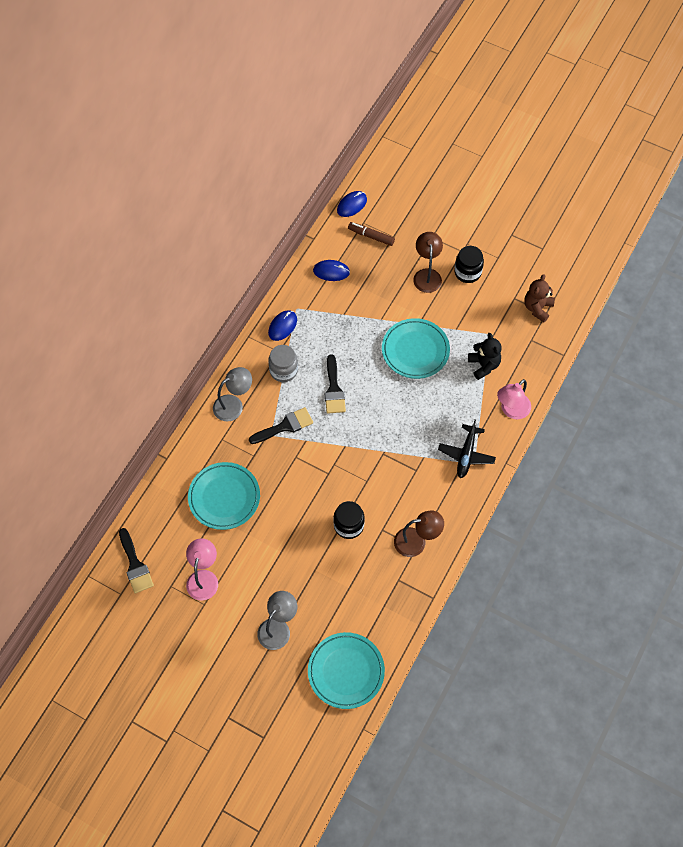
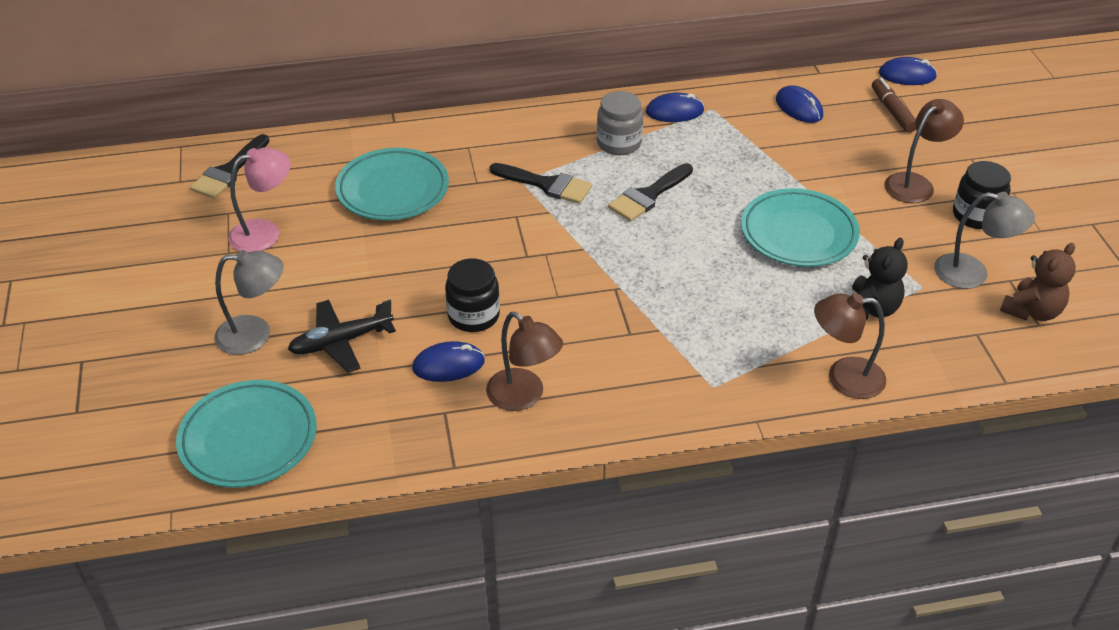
camera: 50 degrees right, 20 degrees down
(233, 405) = (524, 131): grey lamp -> grey lamp (972, 274)
(371, 558) = (448, 365): none -> blue mouse
(466, 455) = (715, 370): black plane -> black plane (341, 342)
(511, 410) = (844, 378): pink lamp -> brown lamp
(537, 308) = (1032, 311): brown teddy bear -> brown teddy bear turned 150 degrees clockwise

